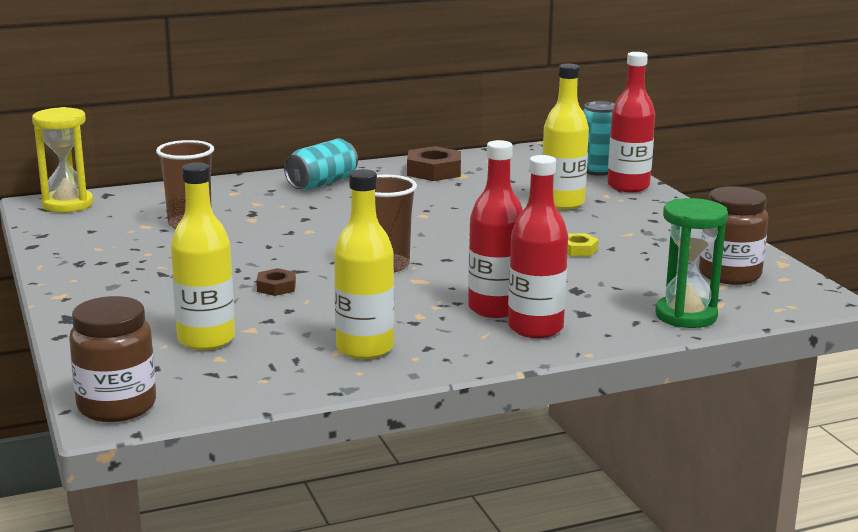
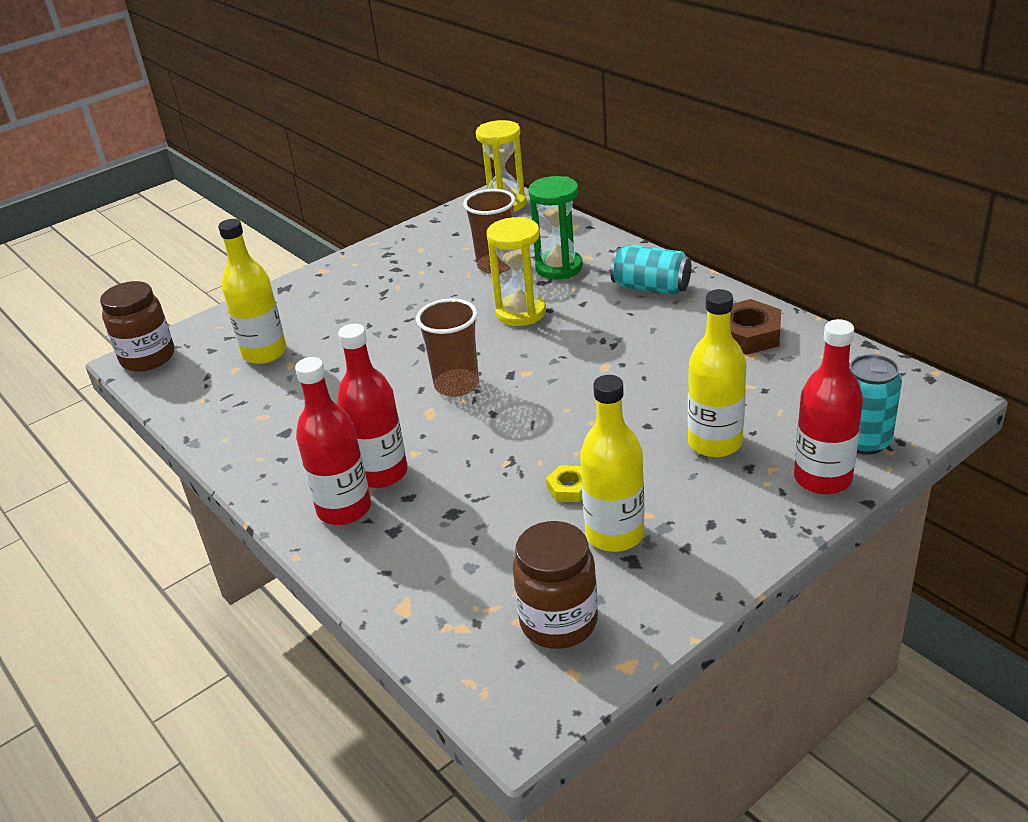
camera: 75 degrees right, 15 degrees up
(276, 287) = (379, 348): brown nut -> none
(295, 228) = (521, 313): none -> yellow hourglass
(364, 348) = (270, 428): yellow bottle -> yellow bottle (614, 534)
(686, 316) = (415, 606): green hourglass -> green hourglass (559, 268)

